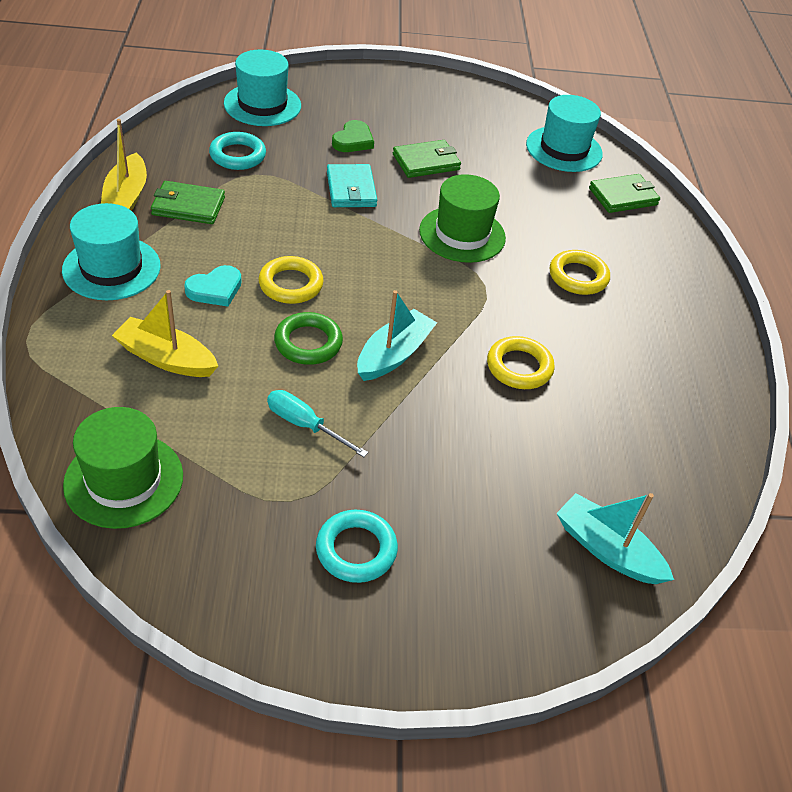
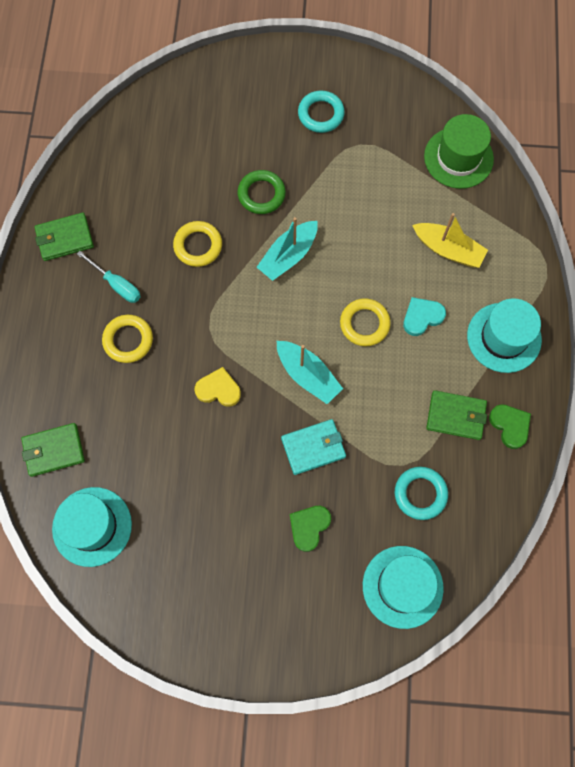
camera: 170 degrees left, 25 degrees up
(126, 197) = (510, 426): yellow boat -> green heart
(305, 425) = (351, 196): turquoise screwdriver -> turquoise screwdriver (116, 284)
(308, 343) = (350, 265): green ring -> green ring (261, 194)
(351, 189) = (313, 447): turquoise wallet -> turquoise wallet turned 75 degrees clockwise
(426, 162) = (238, 495): green wallet -> green wallet (64, 238)
(462, 234) = (218, 389): green hat -> yellow heart
(607, 549) = (173, 113): turquoise boat -> turquoise boat (307, 375)

